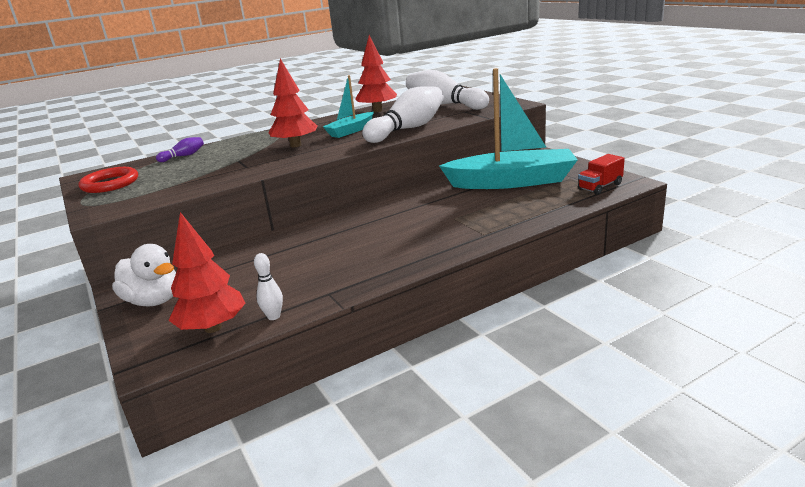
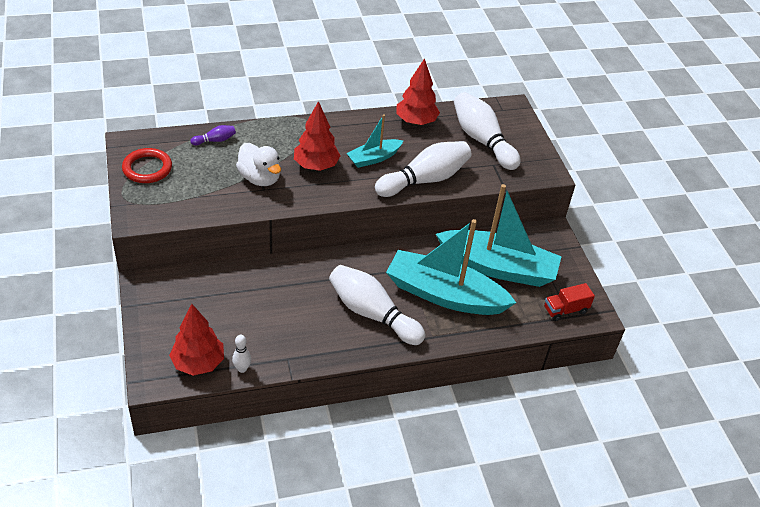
camera: 10 degrees right, 20 degrees up
(154, 301) = (162, 313): white duck -> white duck (260, 178)
(408, 237) = (372, 314): none -> white bowling pin
(474, 208) = (444, 295): none -> turquoise boat

